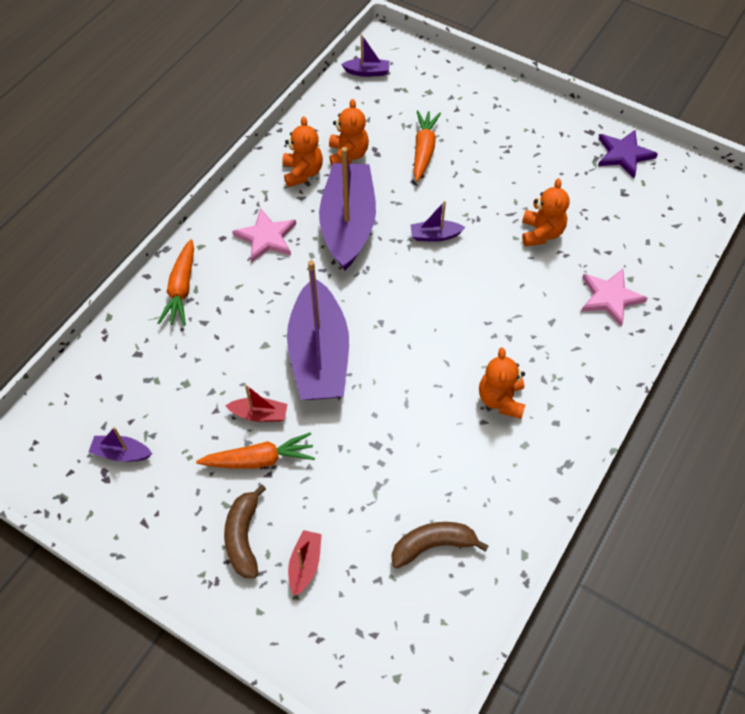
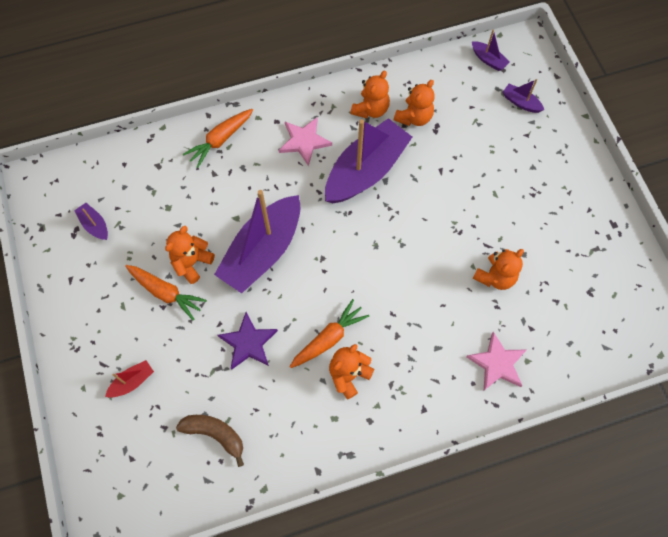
camera: 40 degrees right, 10 degrees up
(243, 537) = (114, 334): brown banana -> none
(259, 414) = (192, 263): red boat -> orange teddy bear
(424, 150) = (471, 151): orange carrot -> orange carrot (329, 338)
(435, 235) = (417, 222): purple boat -> purple boat (521, 102)
(624, 155) = (621, 262): purple star -> purple star (248, 343)

